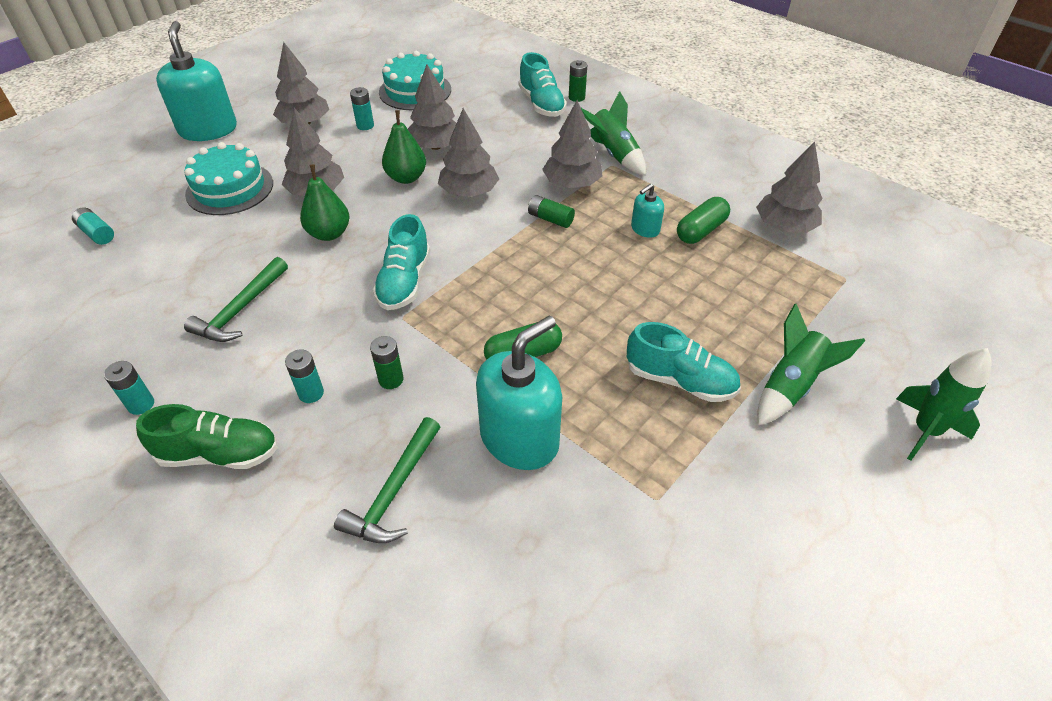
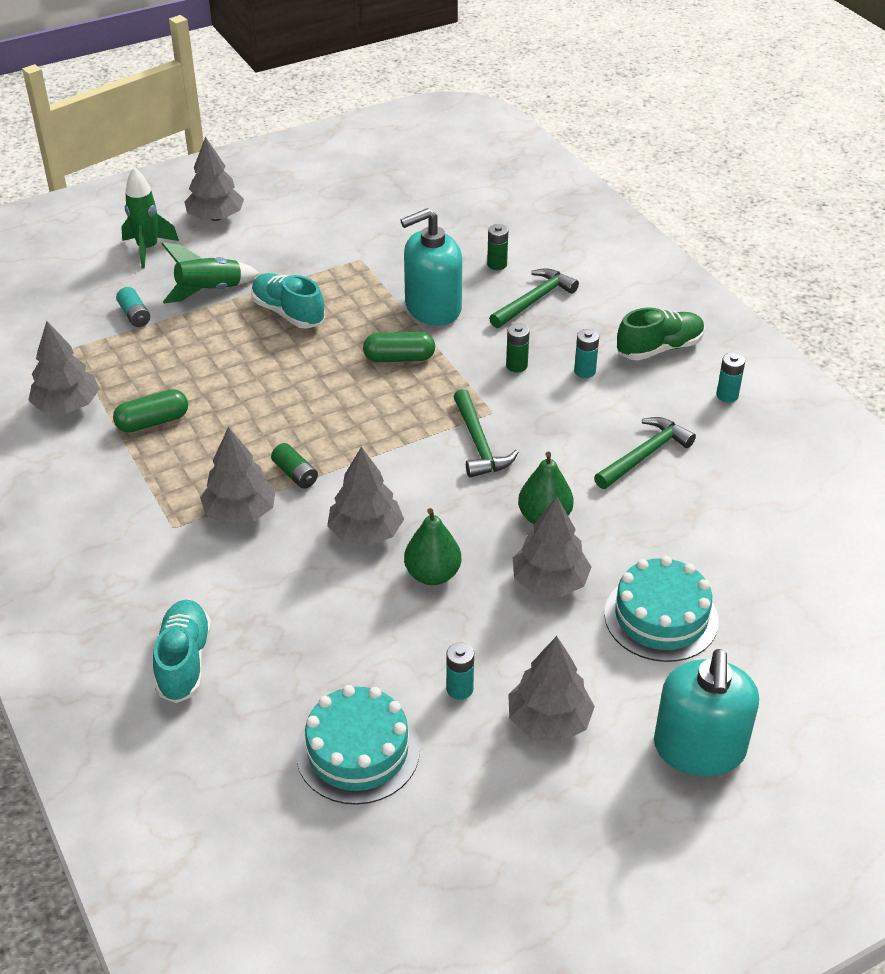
camera: 160 degrees left, 5 degrees down
(97, 233) = (818, 588): turquoise battery -> turquoise battery (134, 315)
(219, 454) = (659, 348): green shoe -> green shoe turned 135 degrees clockwise
(404, 282) = (478, 444): turquoise shoe -> green hammer
(435, 146) = (374, 618): grey tree -> grey tree (216, 217)
(576, 97) = (124, 661): green battery -> green battery (497, 264)
(613, 154) = (158, 543): green rocket -> none
(645, 229) = (206, 438): turquoise soap dispenser -> none

